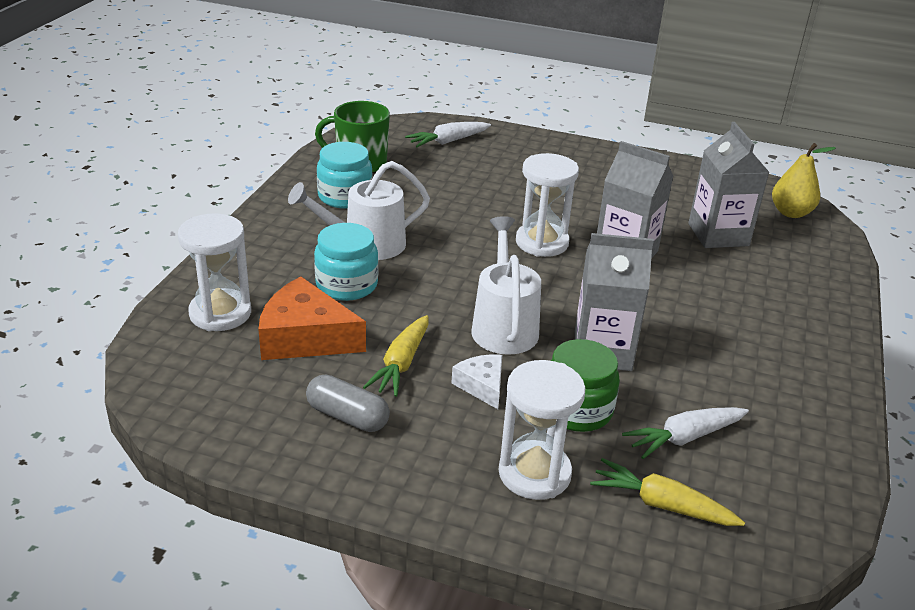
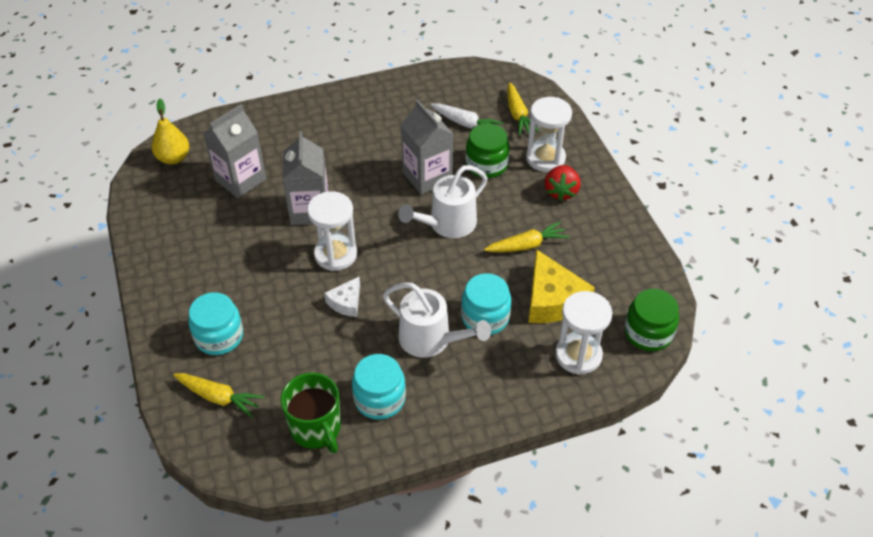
camera: 125 degrees left, 15 degrees up
(167, 375) = (648, 333): none -> green jar
(305, 337) = (552, 299): orange cheese -> yellow cheese
(347, 417) = (587, 239): grey capsule -> none
(448, 141) = (219, 397): white carrot -> yellow carrot
(454, 447) = (561, 191): none -> red strawberry
(482, 386) = (507, 205): white cheese -> white cheese (346, 302)
(511, 160) = (219, 336): none -> turquoise jar

